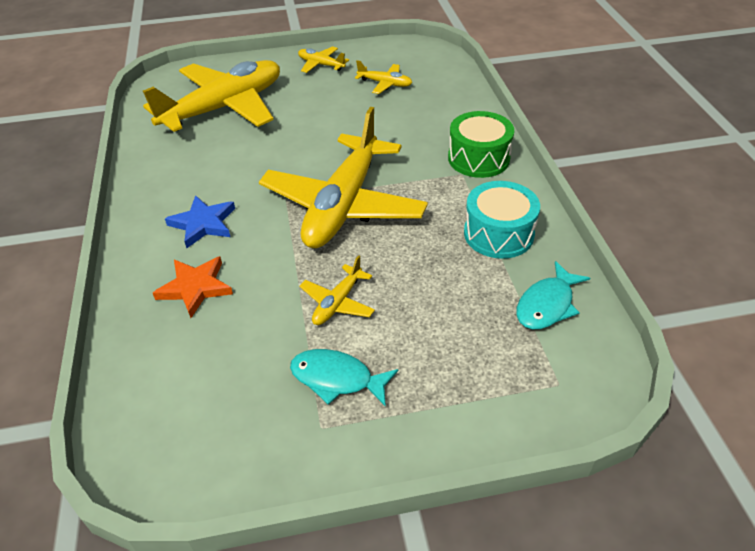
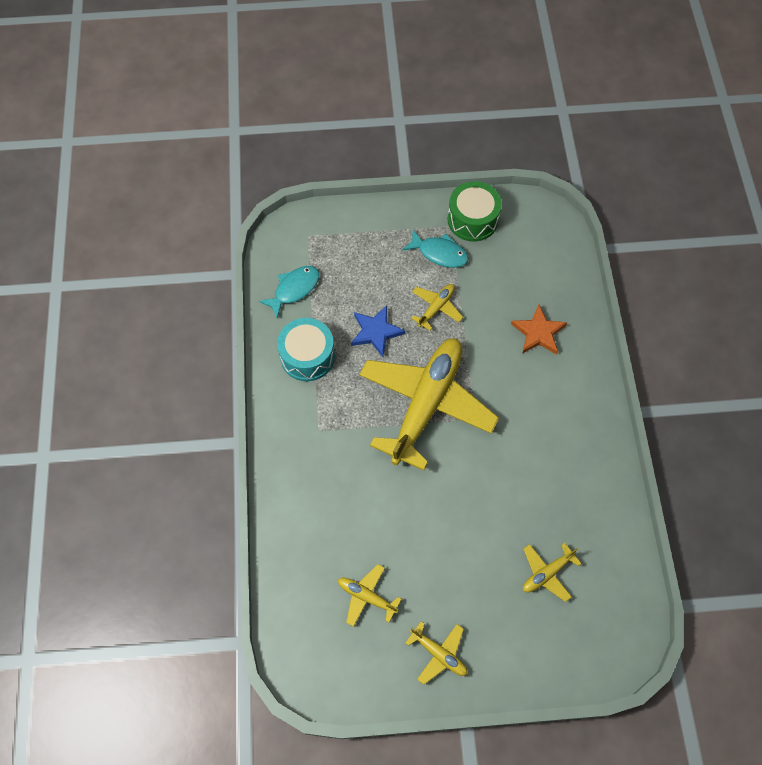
camera: 175 degrees left, 20 degrees up
(203, 224) = (542, 397): blue star -> blue star (376, 332)
(225, 107) = (546, 573): yellow plane -> yellow plane, size x0.42
(478, 158) = (298, 449): green drum -> green drum (472, 219)

